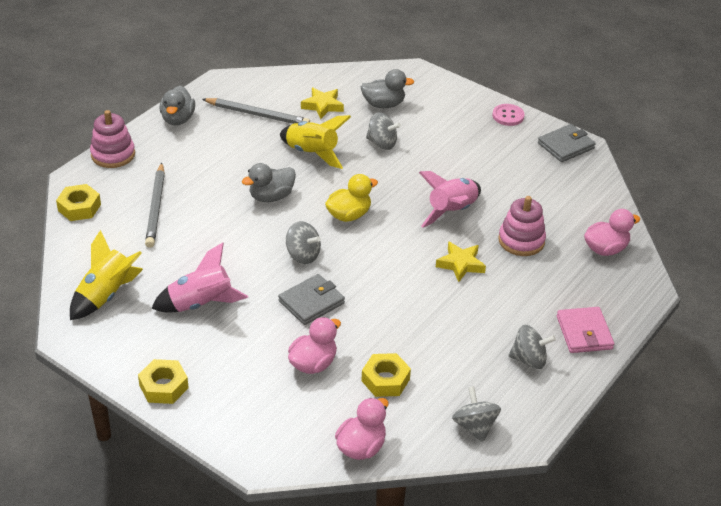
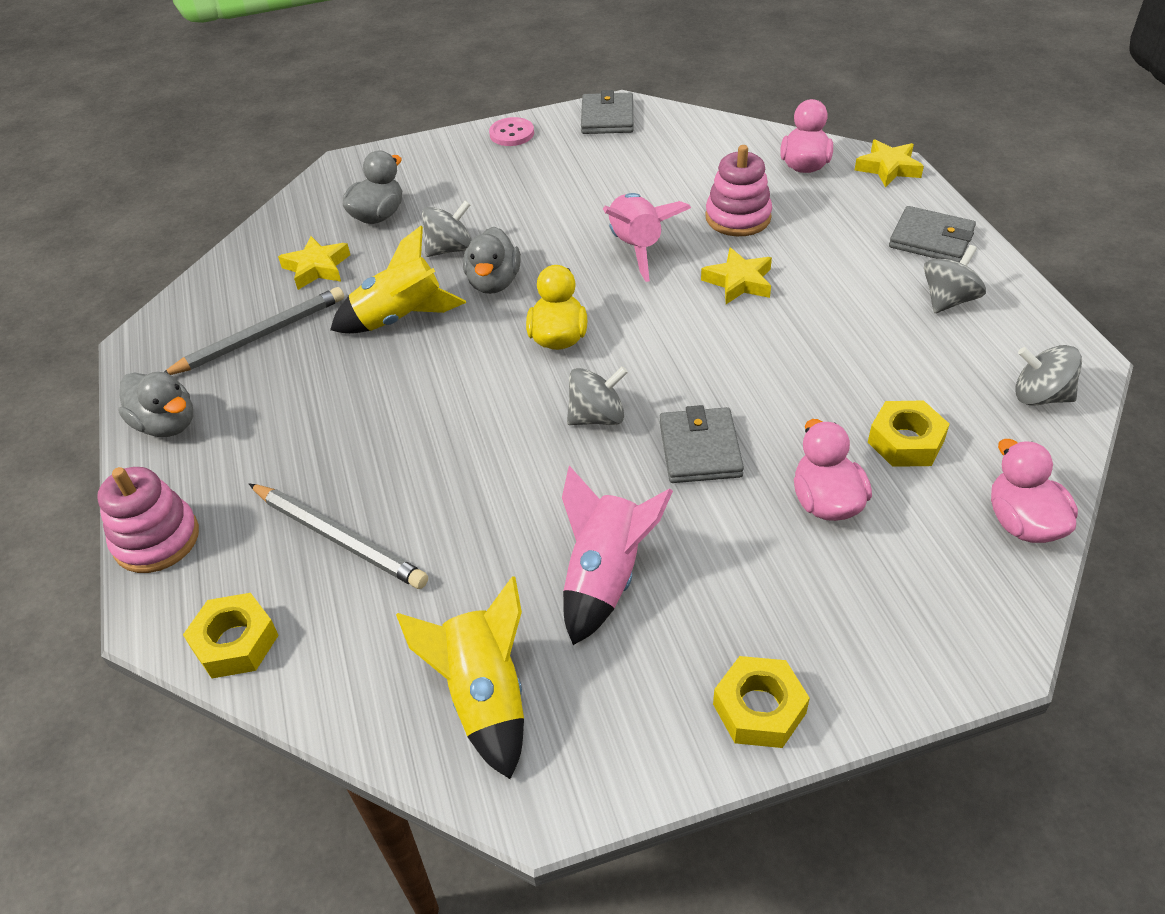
camera: 50 degrees left, 5 degrees up
(271, 197) = (446, 397): grey duck -> grey duck (494, 282)
(584, 333) = (931, 239): pink wallet -> grey wallet
(643, 288) = (888, 168): none -> yellow star

